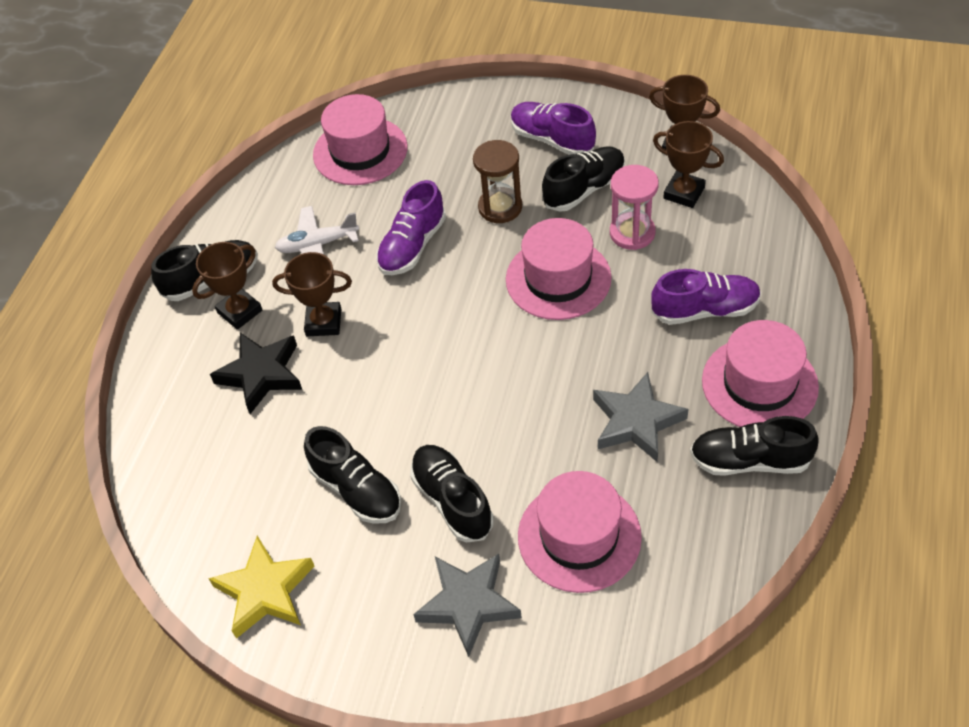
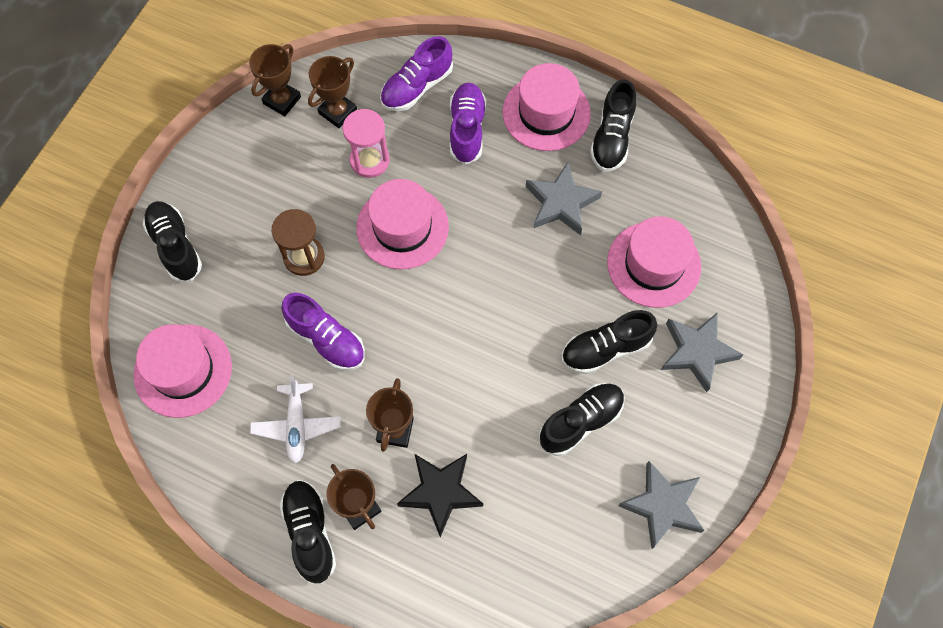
camera: 85 degrees left, 15 degrees up
(265, 591) = (662, 506): yellow star -> grey star
(552, 140) = (234, 198): purple shoe -> purple shoe (417, 87)
(584, 189) = (306, 185): black shoe -> black shoe (175, 246)

